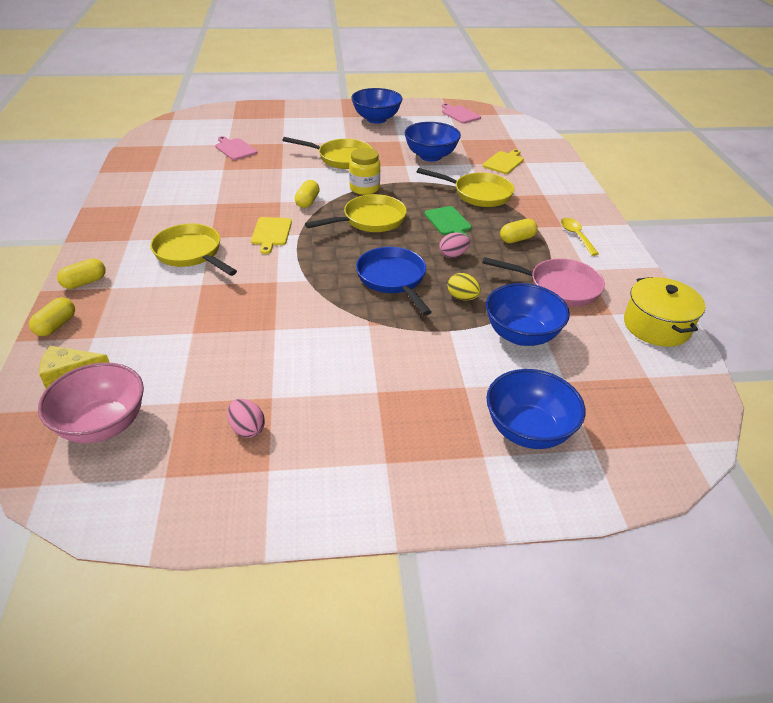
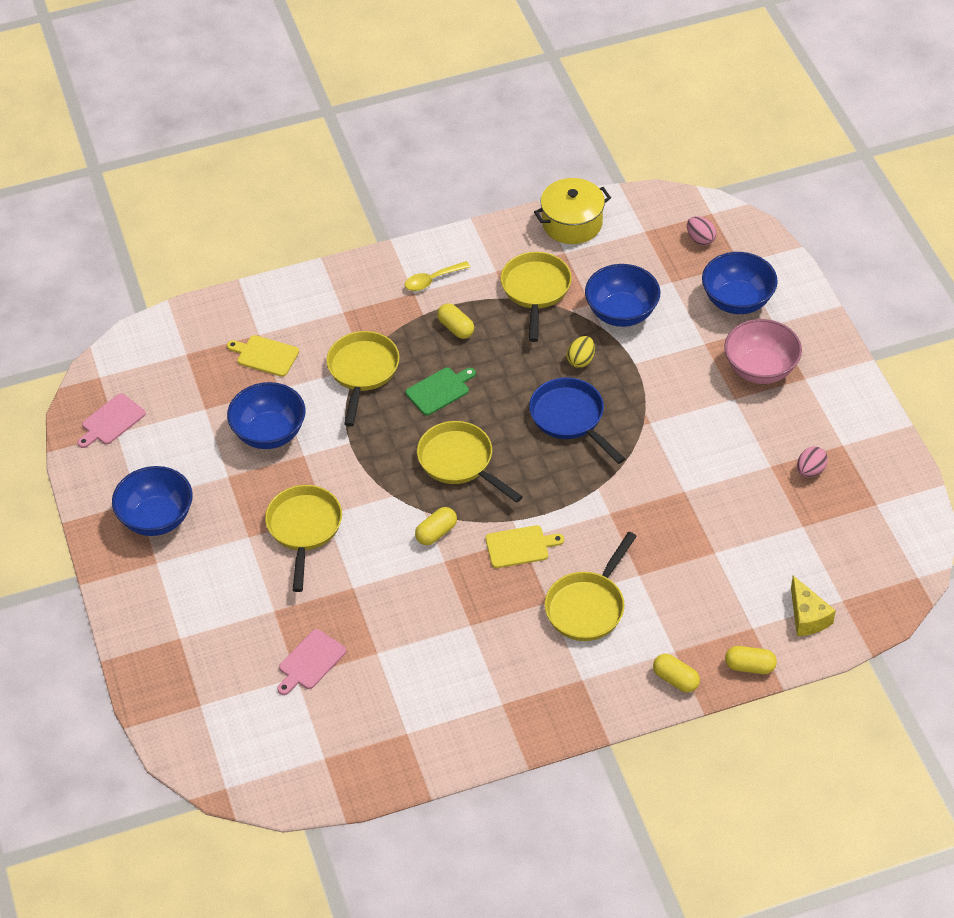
camera: 100 degrees left, 10 degrees up
(103, 424) = (847, 566): pink bowl -> pink bowl (760, 369)
(307, 202) = (436, 533): yellow capsule -> yellow capsule turned 45 degrees counterclockwise
(364, 188) = (383, 484): yellow jar -> none
(393, 279) = (570, 418): blue pan -> blue pan turned 90 degrees clockwise
(453, 255) = (507, 377): pink egg -> pink egg (700, 239)
(558, 287) = (535, 291): pink pan -> yellow pan

